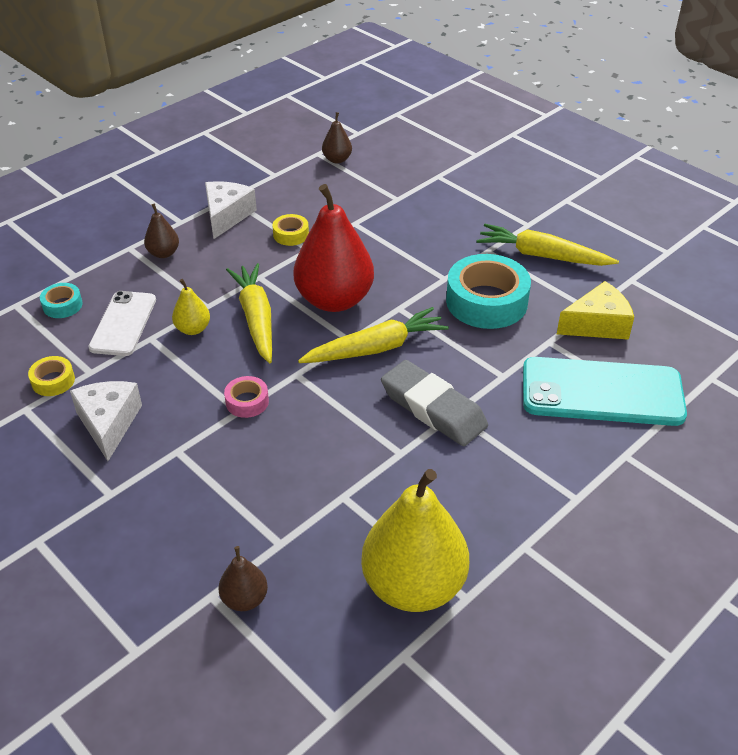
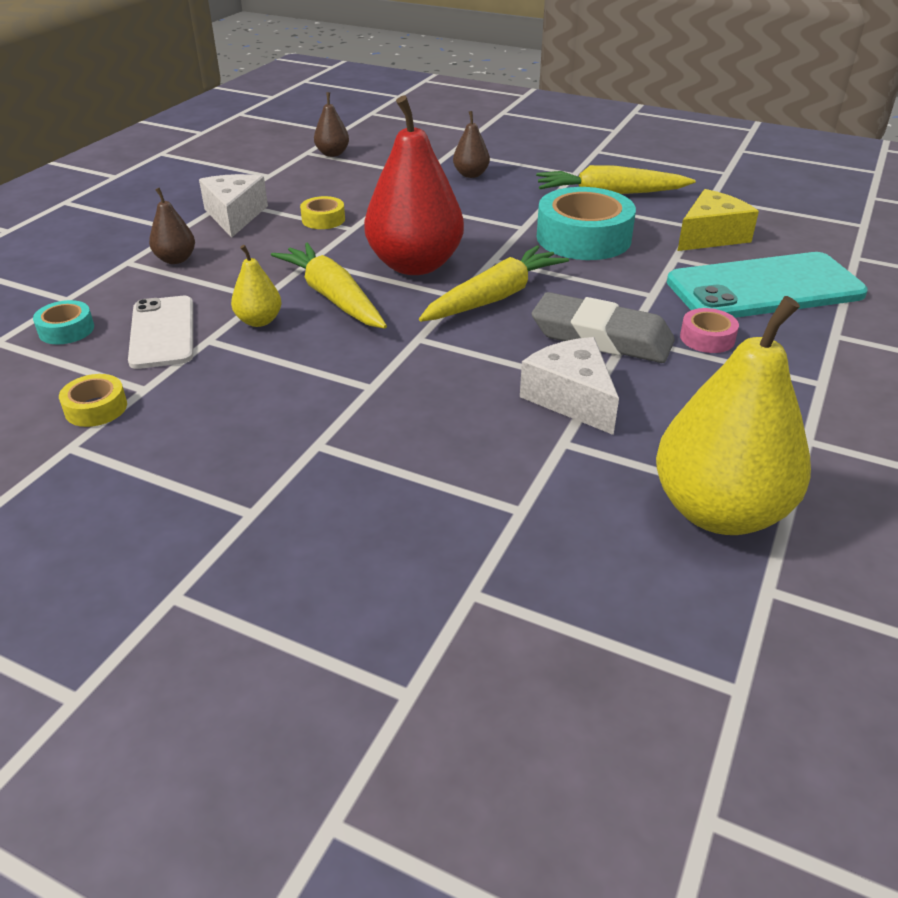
camera: 20 degrees left, 5 degrees down
(109, 423) = (203, 436): white cheese -> white cheese (571, 398)
(245, 599) = (520, 584): brown pear -> brown pear (471, 174)
(247, 402) = (376, 376): pink tape -> pink tape (707, 338)

